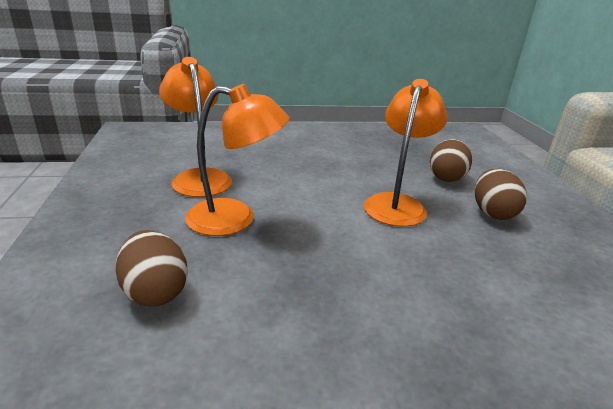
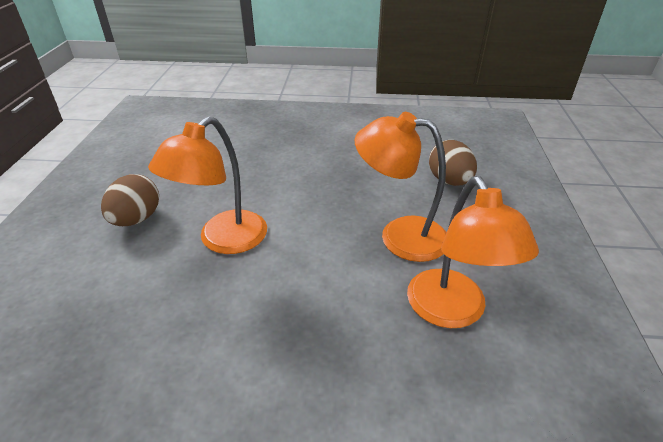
camera: 165 degrees left, 10 degrees up
(446, 177) = (113, 280): brown egg -> none

